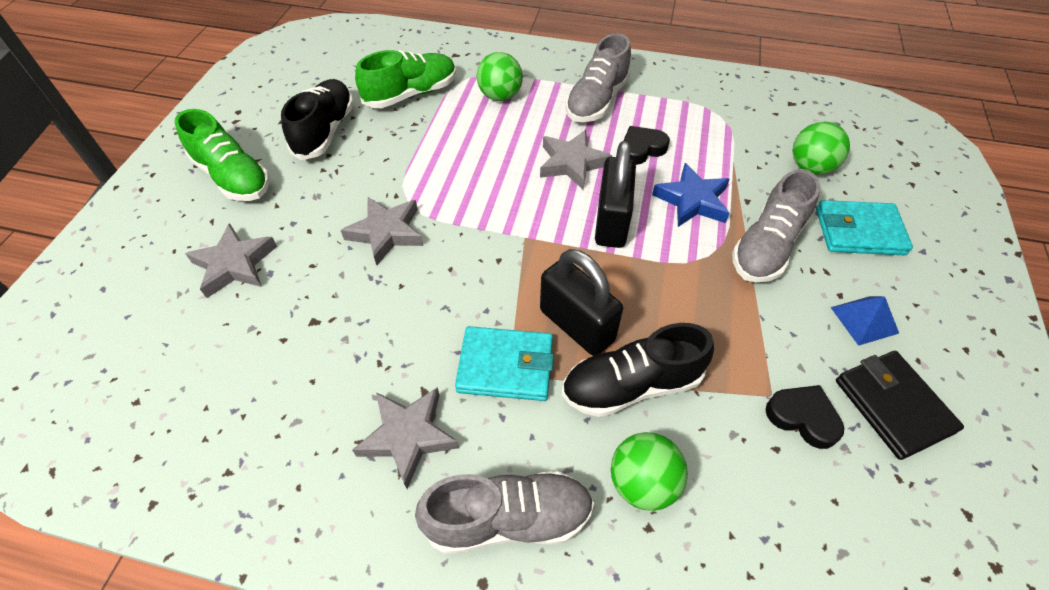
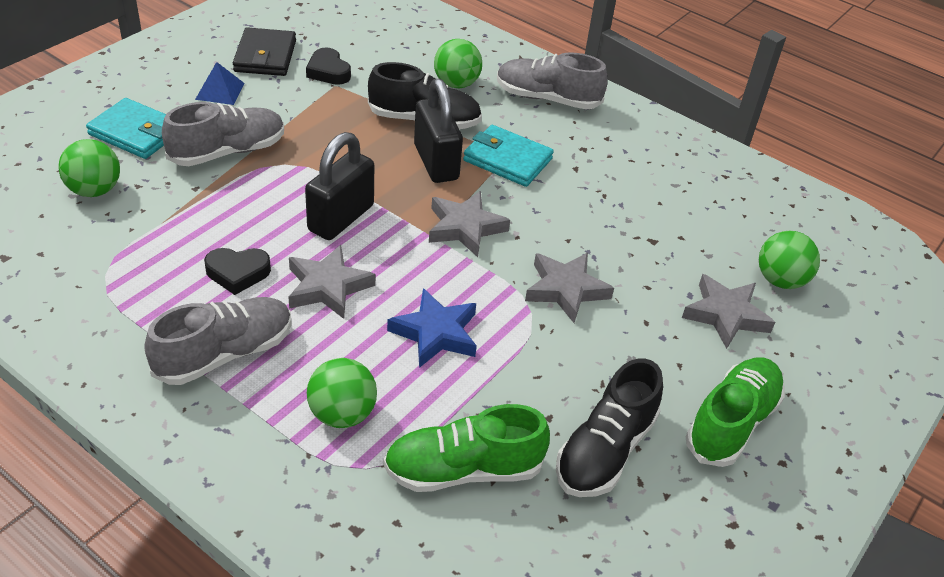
camera: 160 degrees left, 10 degrees down
(172, 327) = (780, 280): none -> green ball
(233, 177) = (731, 423): green shoe -> green shoe turned 60 degrees clockwise
(408, 436) = (595, 150): grey star -> grey star (465, 227)
(692, 201) = (246, 206): blue star -> blue star (436, 333)

